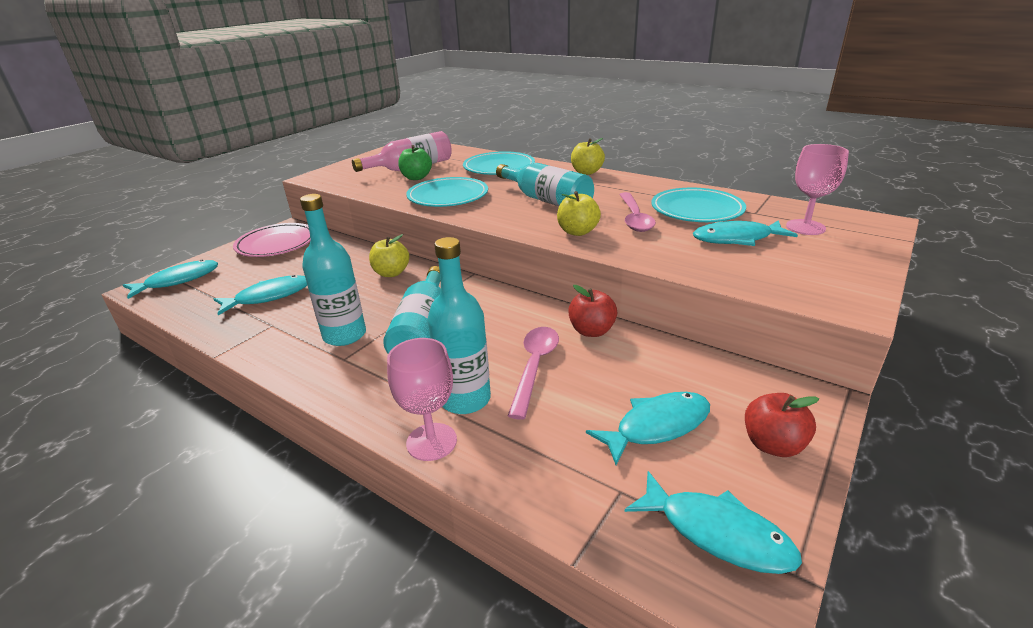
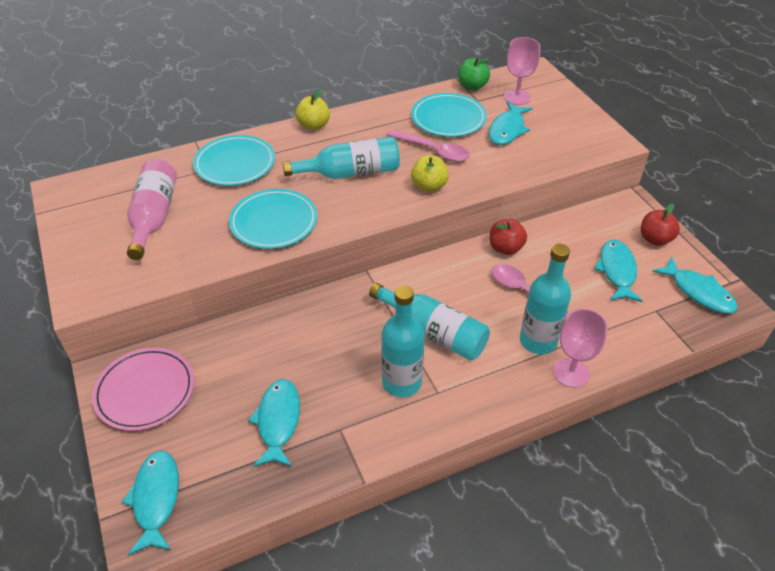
camera: 60 degrees left, 15 degrees up
(391, 273) = (315, 320): yellow apple -> none
(416, 178) = (192, 224): green apple -> green apple (472, 86)
(717, 532) = (698, 292): turquoise fish -> turquoise fish turned 75 degrees clockwise

